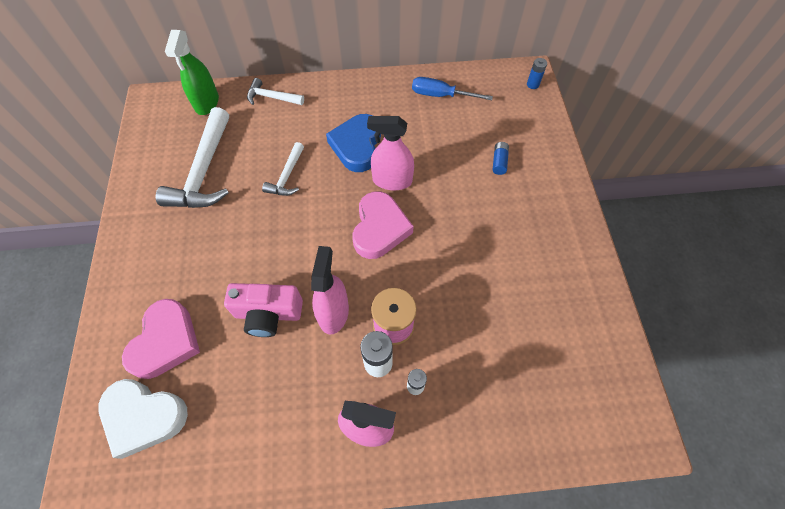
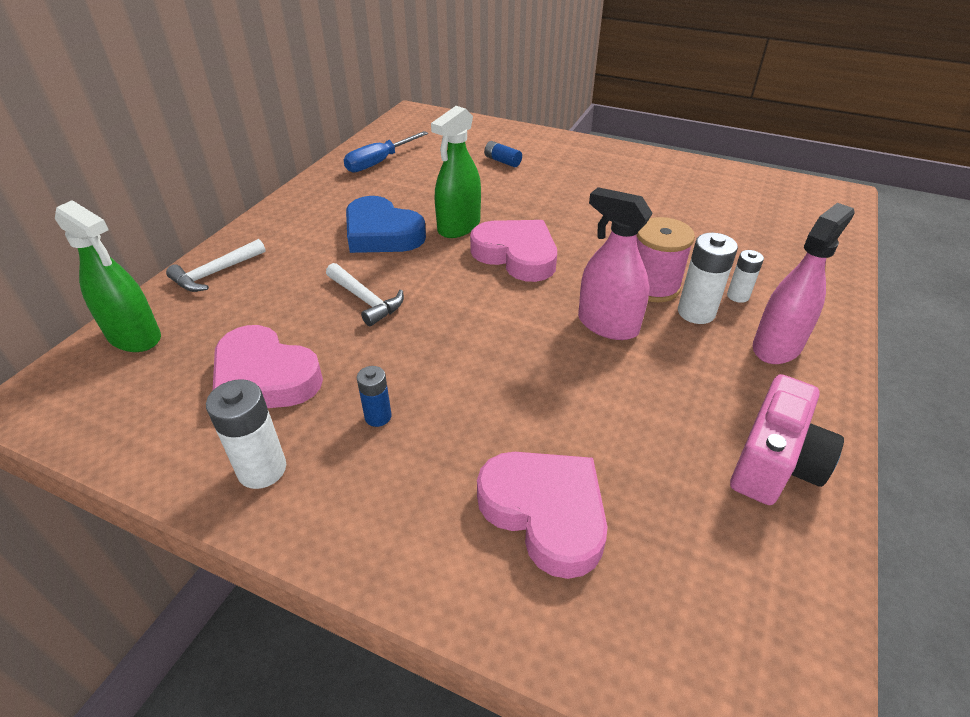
camera: 60 degrees left, 20 degrees down
(144, 417) = (670, 582): white heart -> none
(146, 209) = (262, 469): none -> white battery
(204, 171) = (265, 377): white hammer -> pink heart
(268, 314) = (572, 382): pink camera -> pink camera (774, 463)
(392, 180) = (459, 226): pink spray bottle -> green spray bottle
(532, 84) = (430, 116): blue battery -> blue battery (378, 417)

